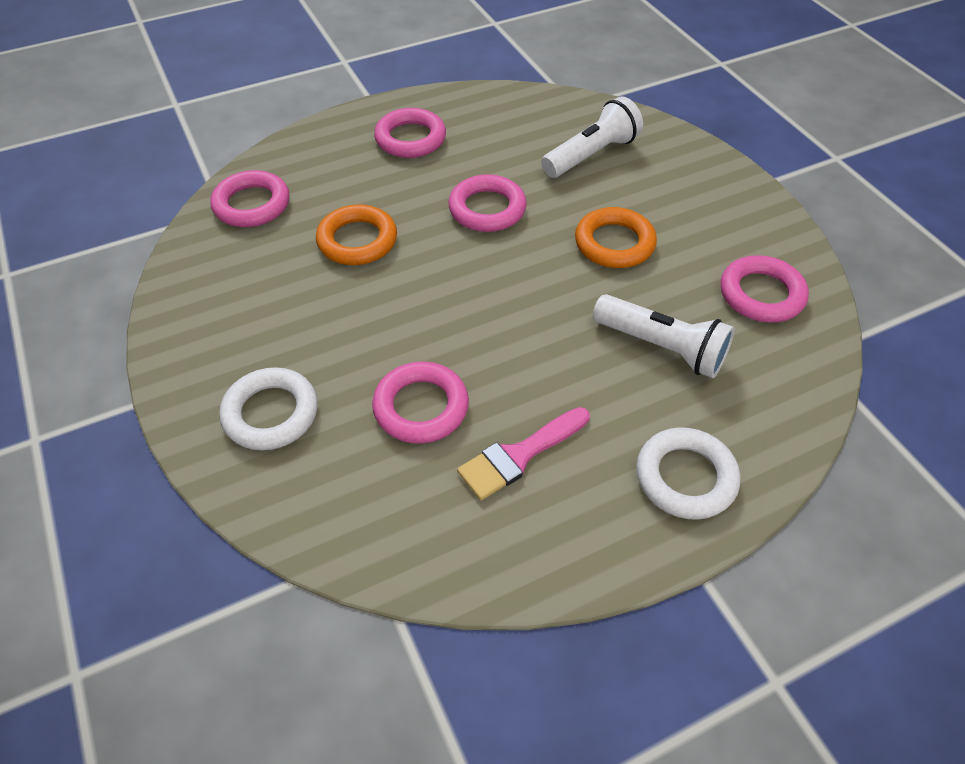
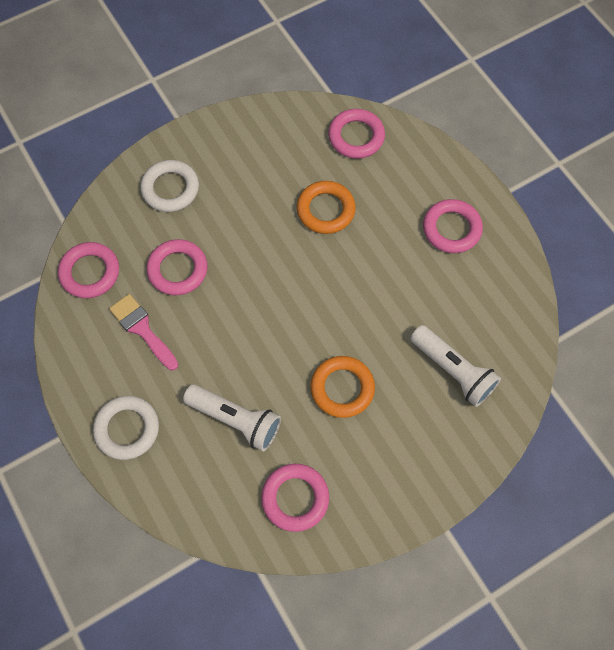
camera: 85 degrees right, 15 degrees up
(487, 209) = (371, 293): pink ring -> pink ring (90, 272)
(662, 347) = (236, 420): white flashlight -> white flashlight turned 90 degrees counterclockwise

